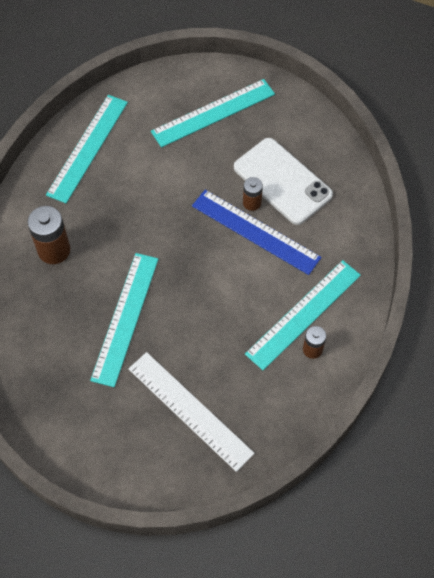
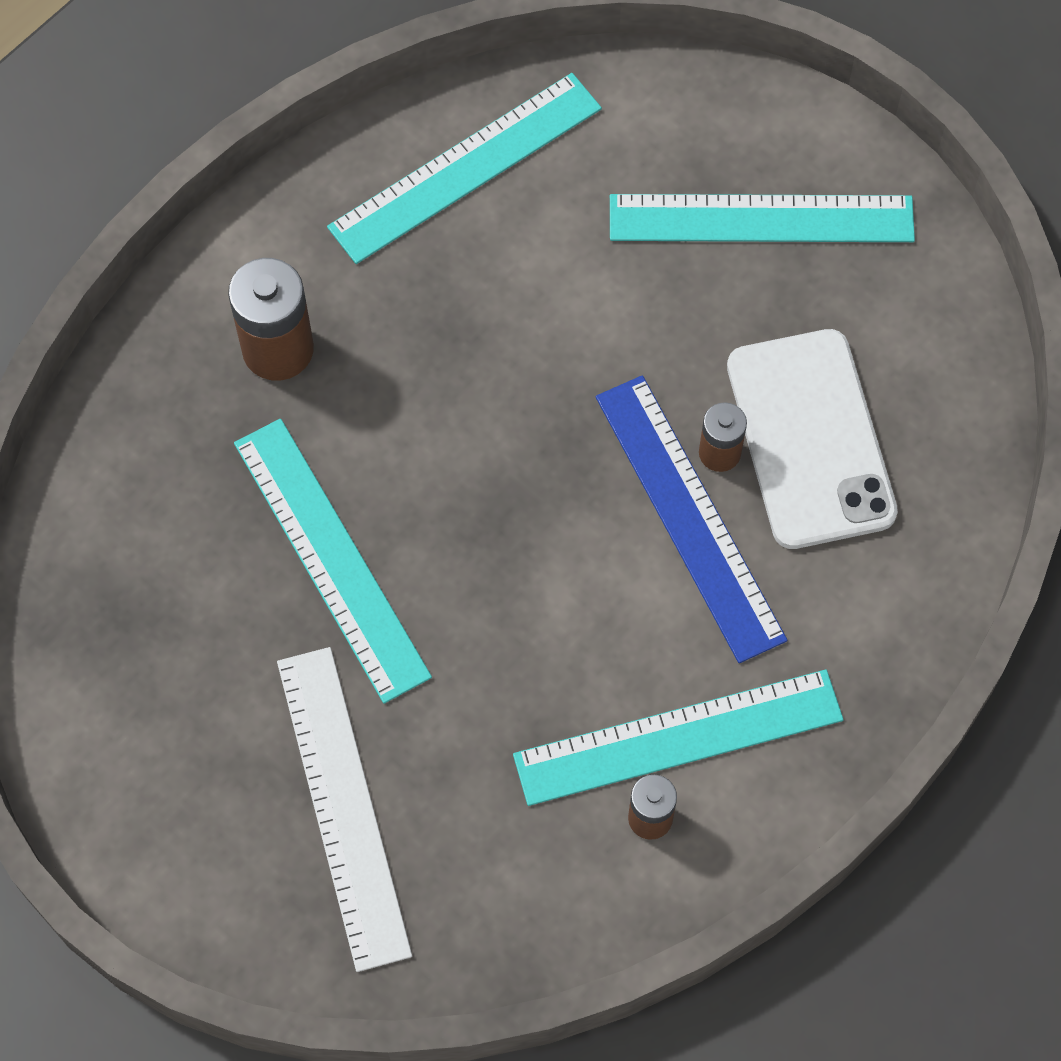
camera: 30 degrees right, 5 degrees up
(125, 318) = (331, 558): turquoise ruler -> turquoise ruler turned 75 degrees counterclockwise

